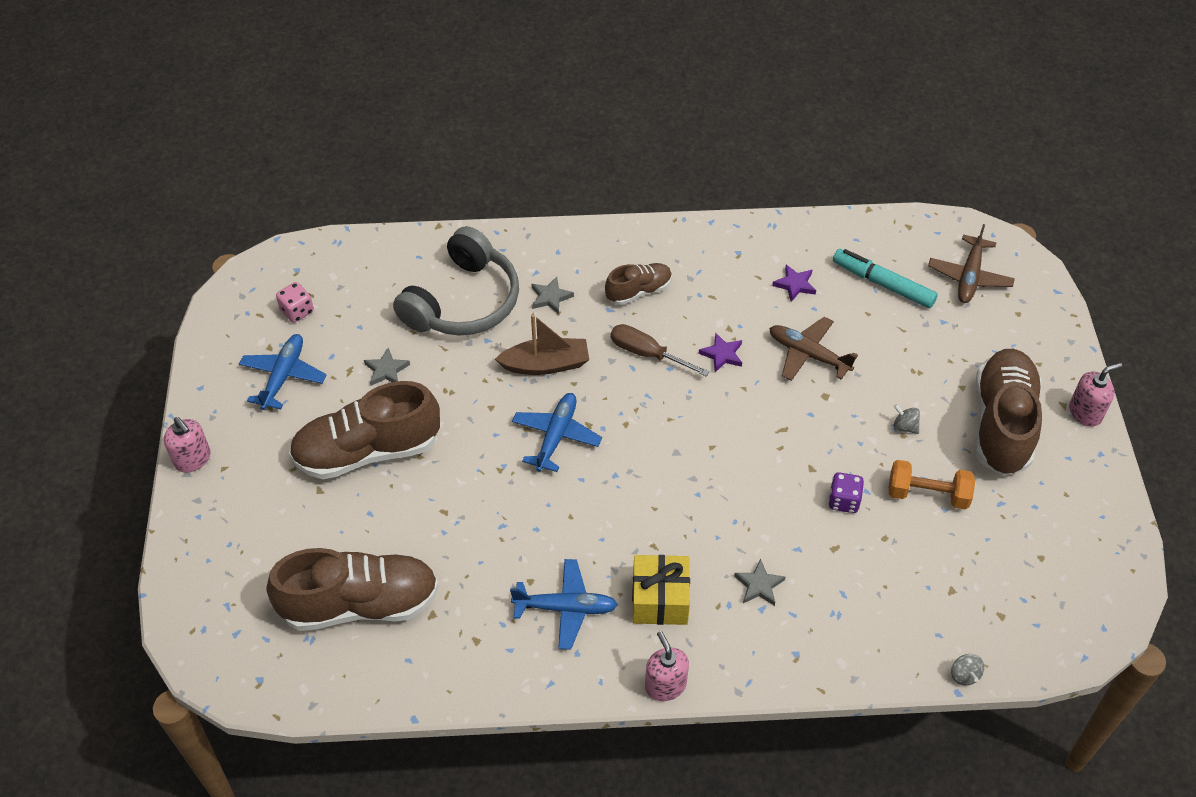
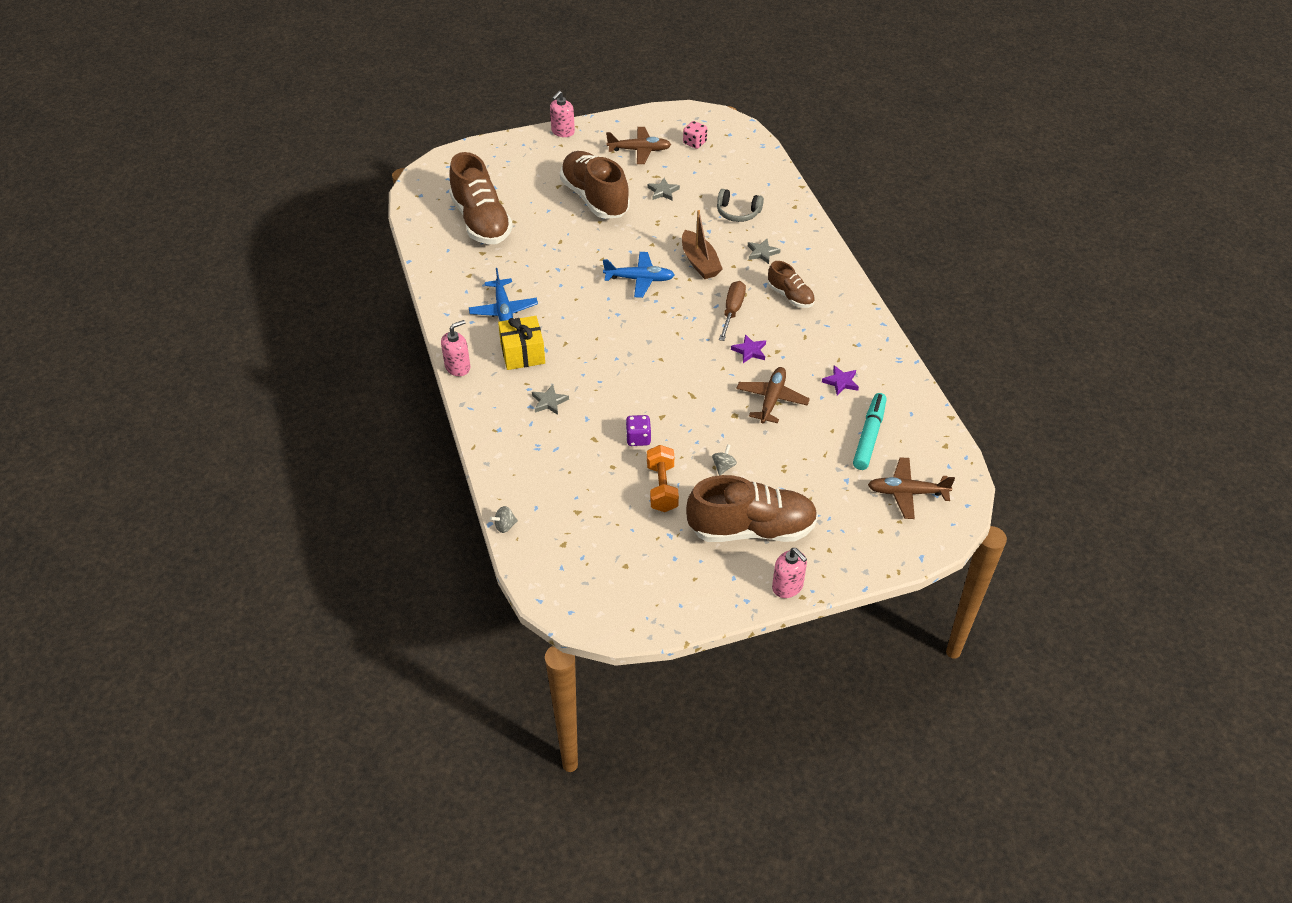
camera: 75 degrees right, 5 degrees down
(283, 376) = (639, 150): blue plane -> brown plane
(463, 302) = (738, 212): grey headphones -> grey headphones, size x0.52

